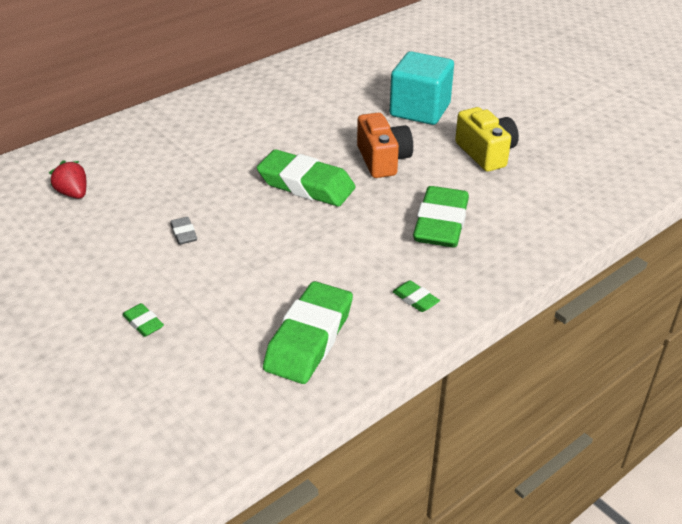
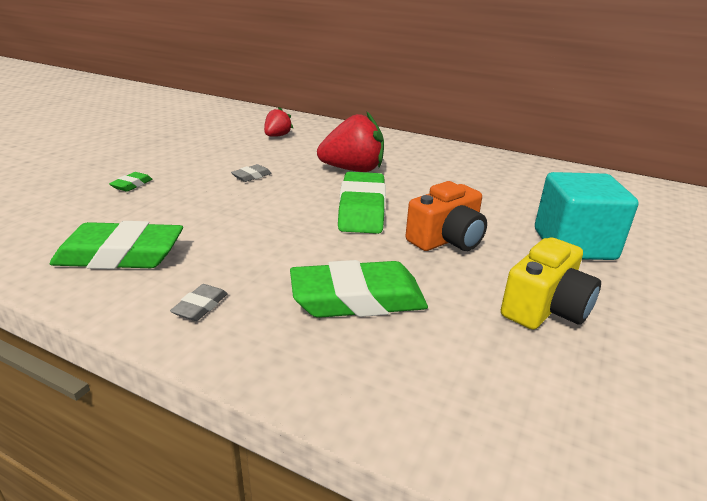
camera: 65 degrees right, 10 degrees down
(216, 166) = (353, 170): none -> red strawberry
(415, 299) = (200, 306): green eraser -> grey eraser

